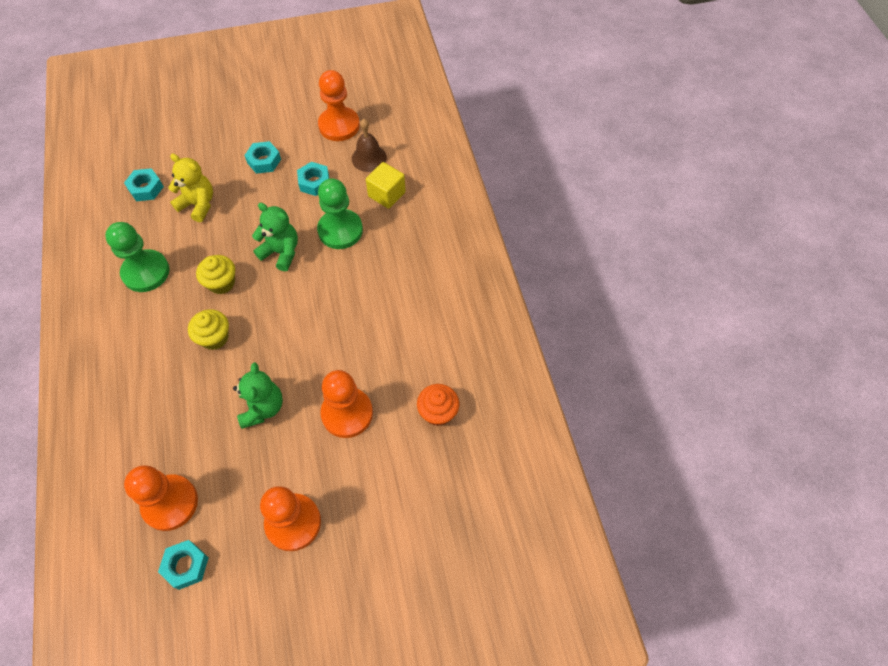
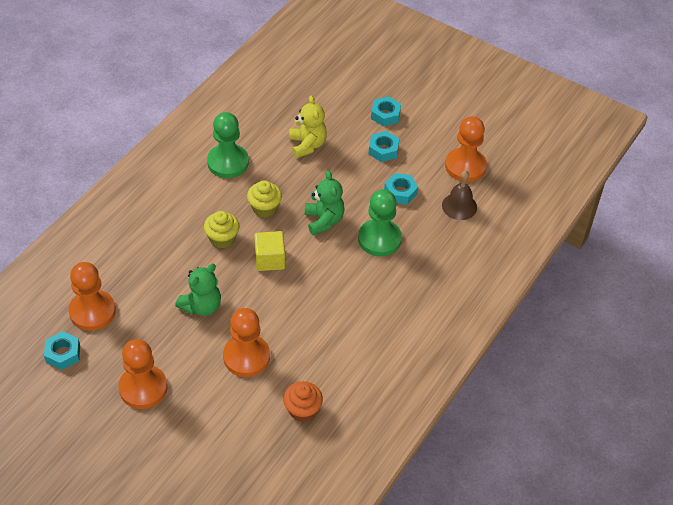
camera: 45 degrees right, 10 degrees down
(146, 188) = (287, 108): turquoise nut -> turquoise nut (385, 115)
(386, 194) = (441, 241): yellow cube -> yellow cube (270, 259)

